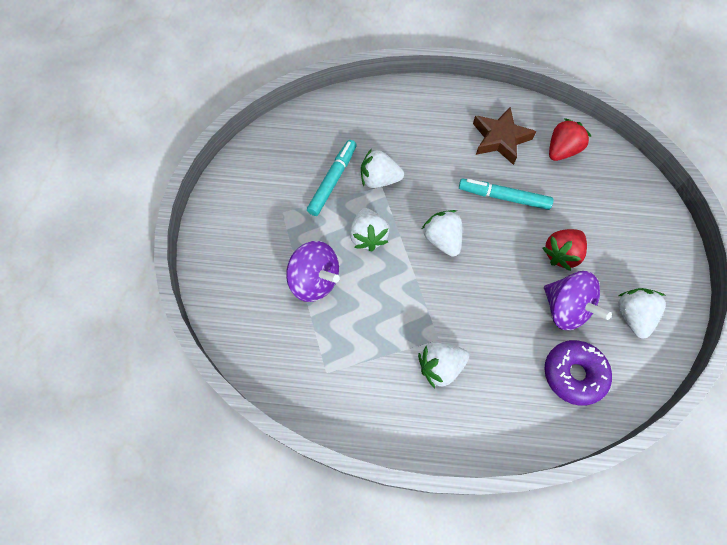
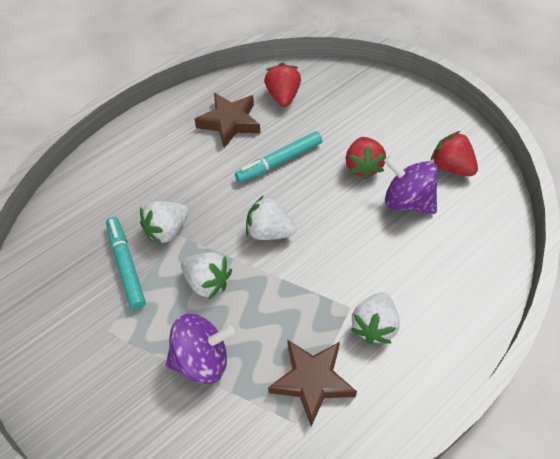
camera: 45 degrees left, 10 degrees down
(362, 359) = (312, 381): none -> brown star
(565, 309) = (407, 201): purple spinning top -> purple spinning top turned 150 degrees counterclockwise
(573, 374) = (462, 240): purple donut -> none
(632, 316) = (451, 167): white strawberry -> red strawberry

